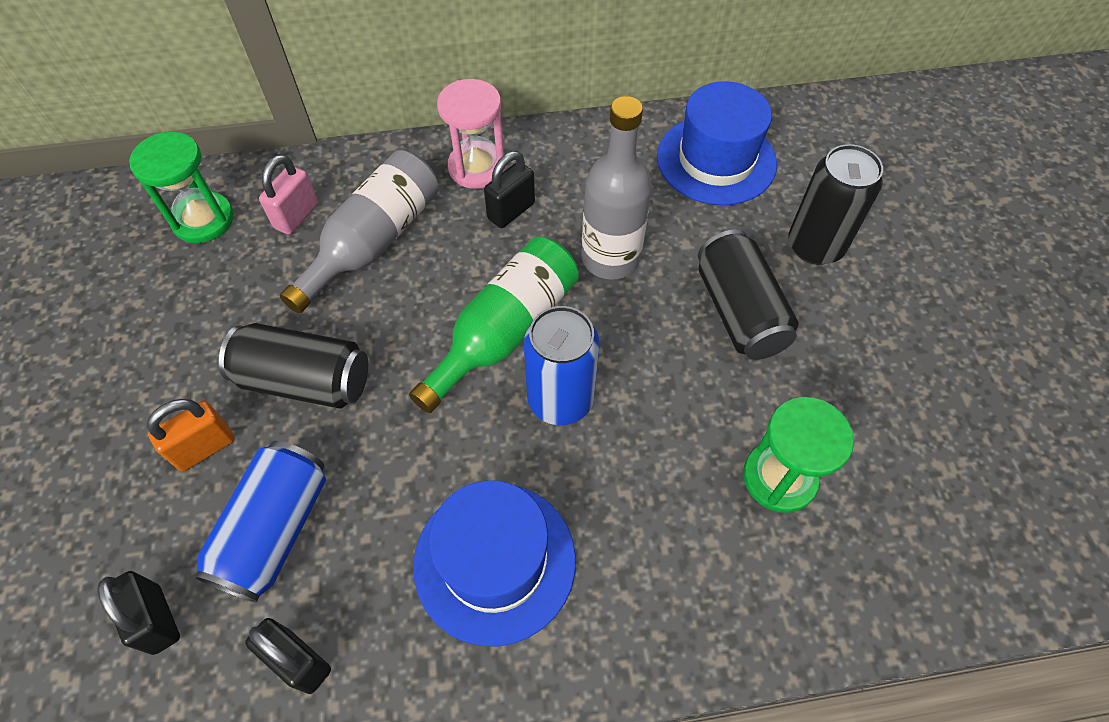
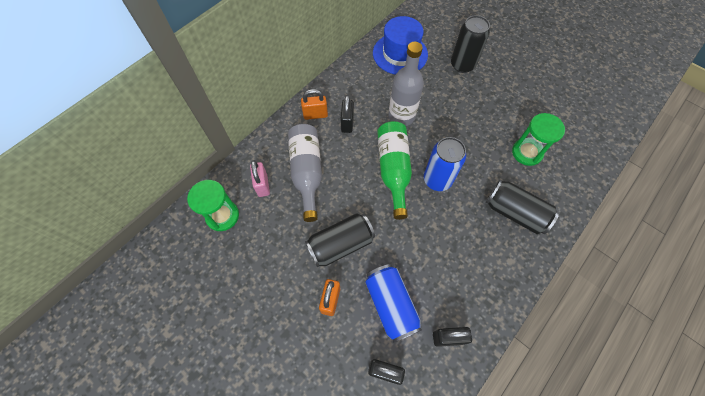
camera: 40 degrees left, 5 degrees up
(477, 167) = (315, 115): pink hourglass -> orange padlock
(494, 561) = (473, 250): blue hat -> none
(739, 311) = (462, 105): black can -> black can (515, 213)

